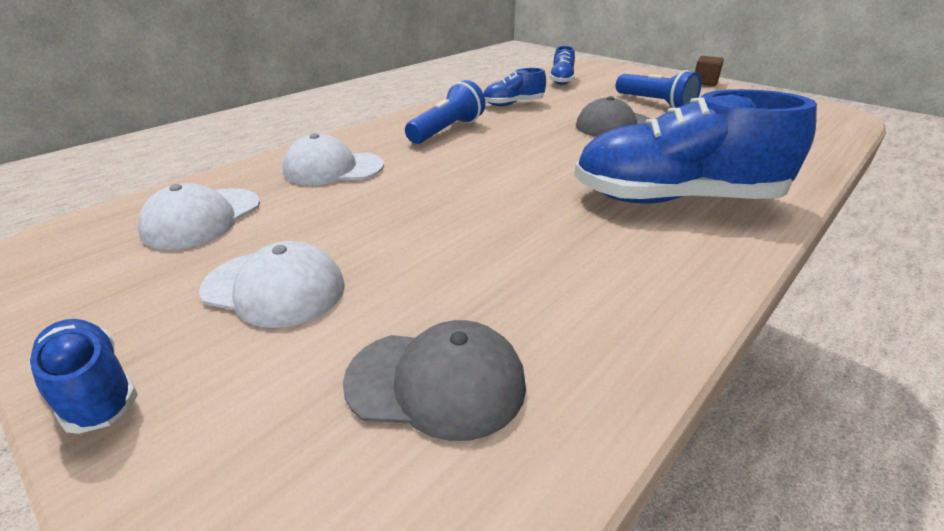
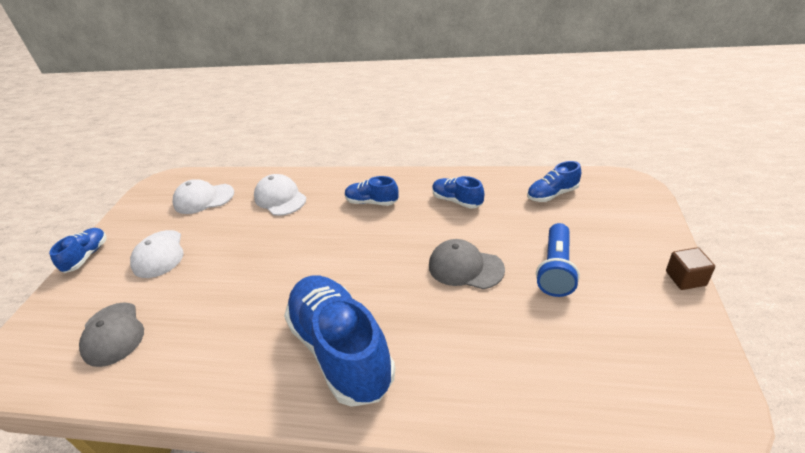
camera: 60 degrees right, 5 degrees up
(447, 130) = (372, 202): blue flashlight -> blue shoe

